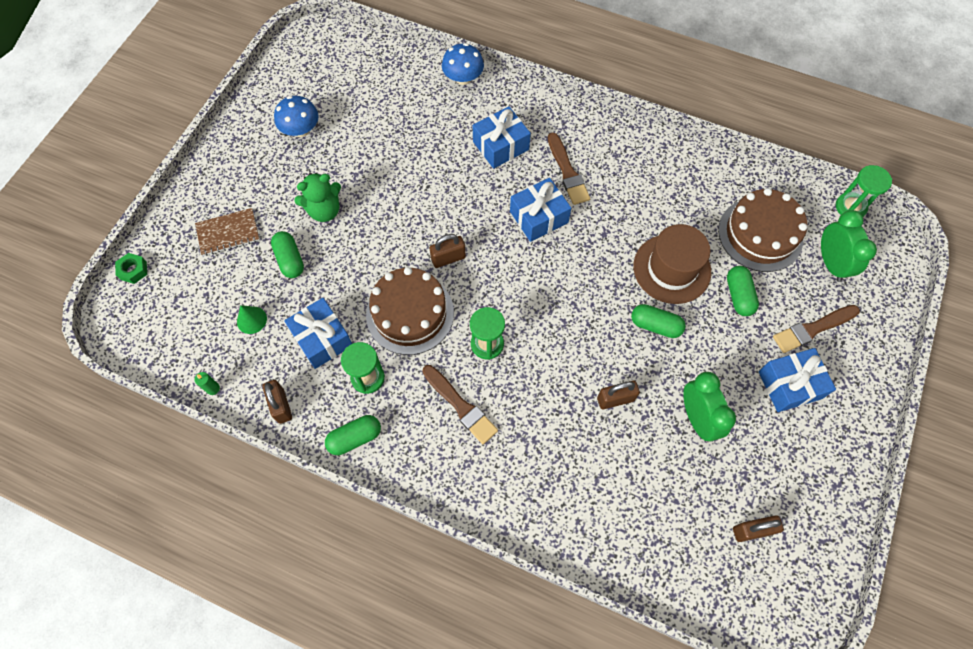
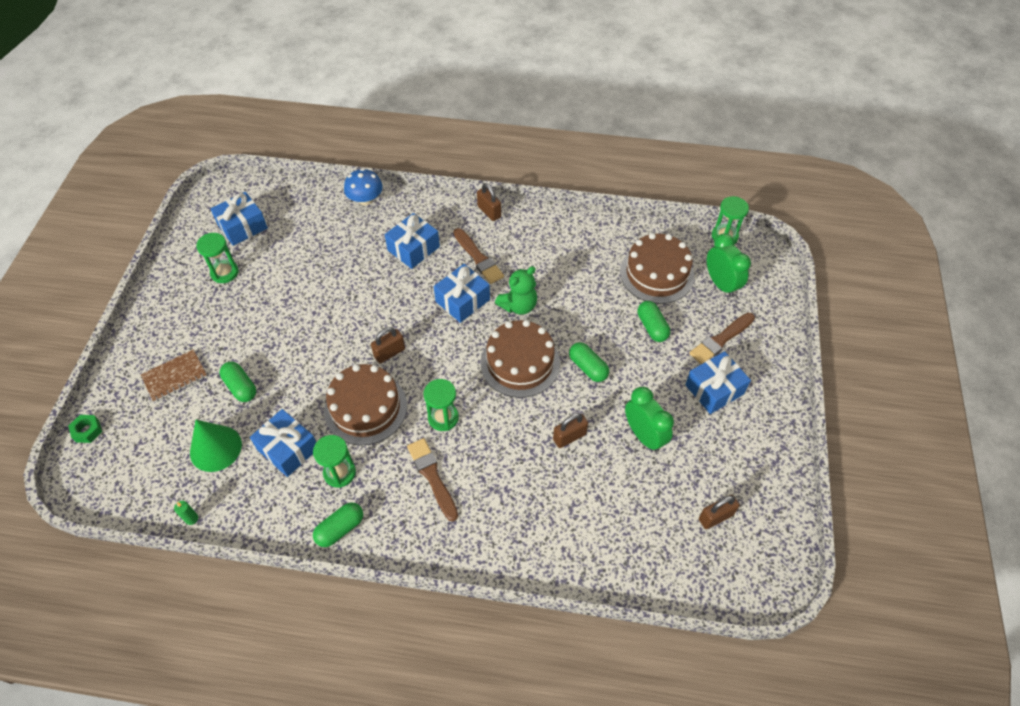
camera: 15 degrees left, 10 degrees down
(251, 320) = (215, 448): green cone -> green cone, size x1.77
(281, 406) = (262, 518): brown padlock -> brown padlock (489, 212)
(301, 130) = (224, 272): blue mushroom -> green hourglass
(324, 210) = (263, 337): green teddy bear -> green teddy bear (518, 305)
(329, 82) = (242, 226): none -> blue gift
(460, 406) = (432, 476): brown brush -> brown brush turned 150 degrees counterclockwise
(583, 302) = (520, 363): none -> brown cake
(655, 325) = (588, 367): green capsule -> green capsule turned 45 degrees clockwise
(671, 269) = (589, 318): brown hat -> none

